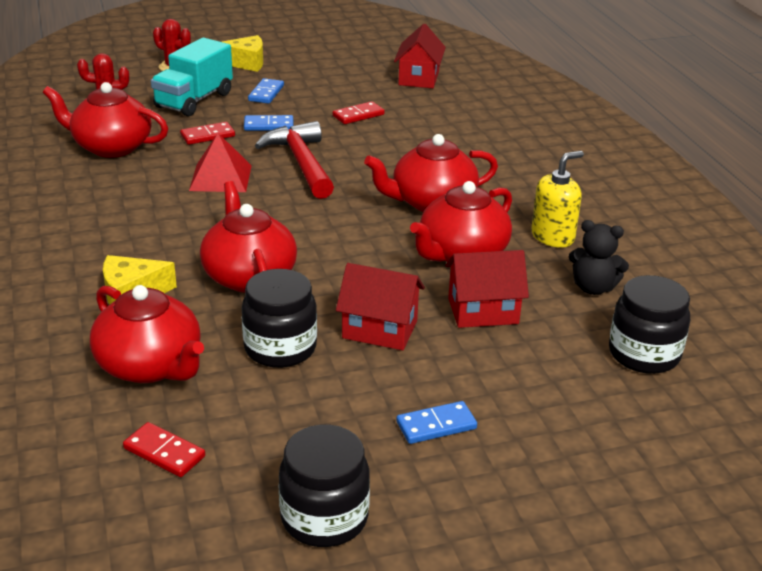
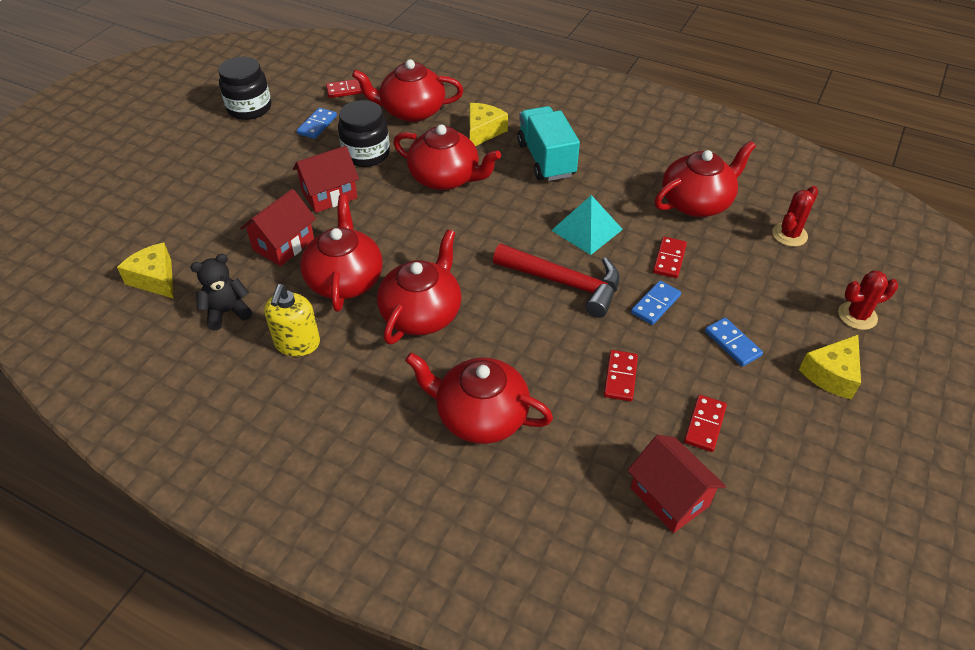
camera: 135 degrees right, 15 degrees up
(194, 100) = (755, 288): turquoise truck -> turquoise truck (546, 159)
(220, 178) = (586, 229): red pyramid -> turquoise pyramid
(351, 83) = (704, 424): none -> red domino
(436, 425) = (241, 167): blue domino -> blue domino (317, 125)
(471, 144) = (480, 416): none -> red teapot
(644, 354) = (155, 279): black jar -> yellow cheese

